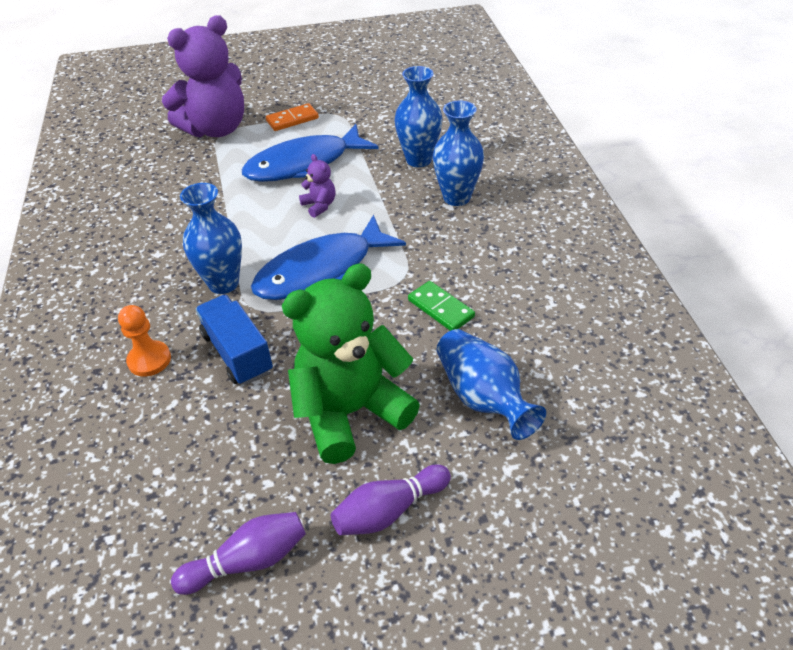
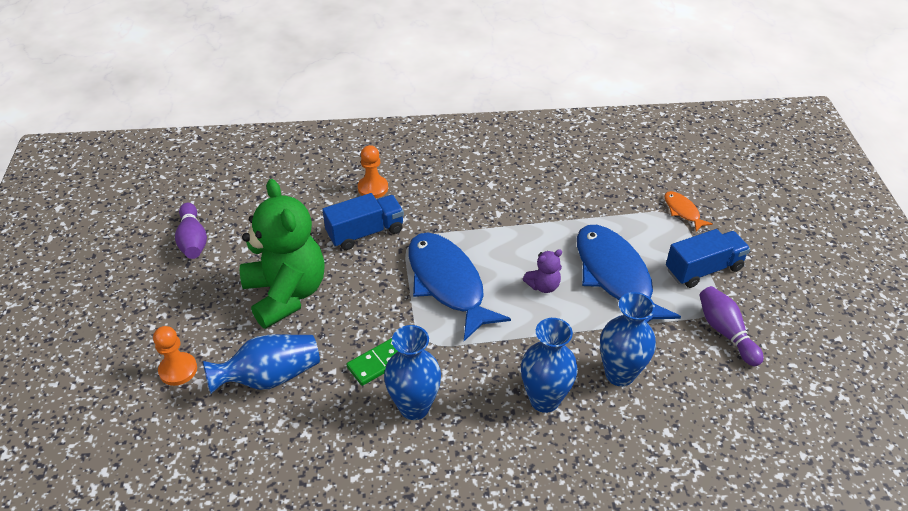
camera: 95 degrees right, 0 degrees up
(216, 129) = (683, 211): purple teddy bear -> orange fish
(223, 283) = (446, 223): blue vase -> blue vase (414, 407)
(292, 119) = (703, 269): orange domino -> blue truck
(389, 510) = (196, 308): purple bowling pin -> purple bowling pin (725, 332)
(497, 498) = (178, 370): none -> orange pawn

